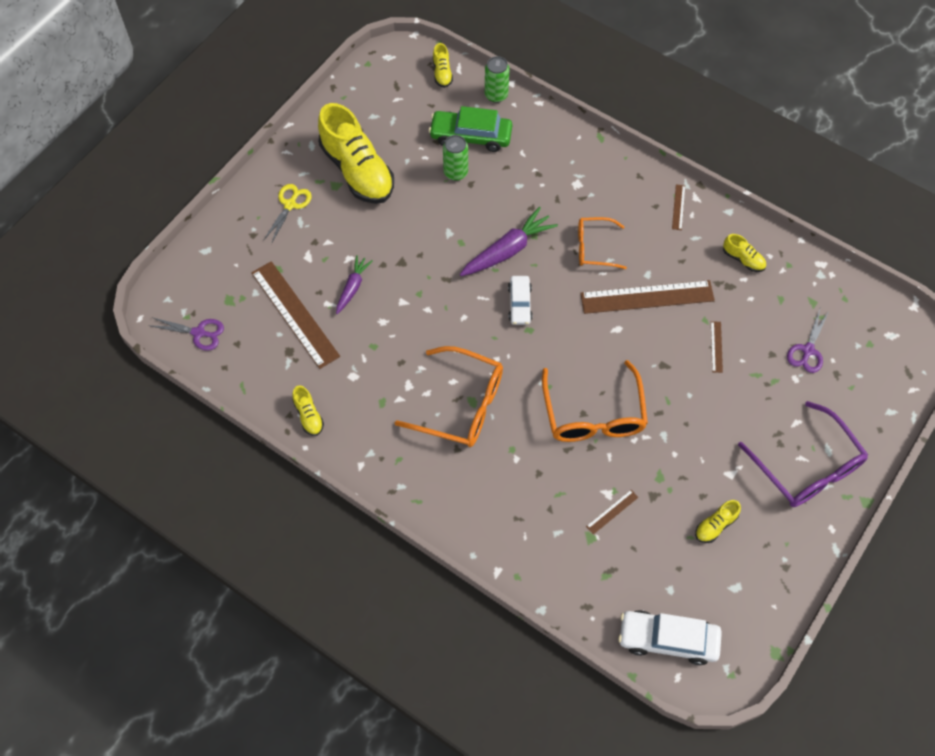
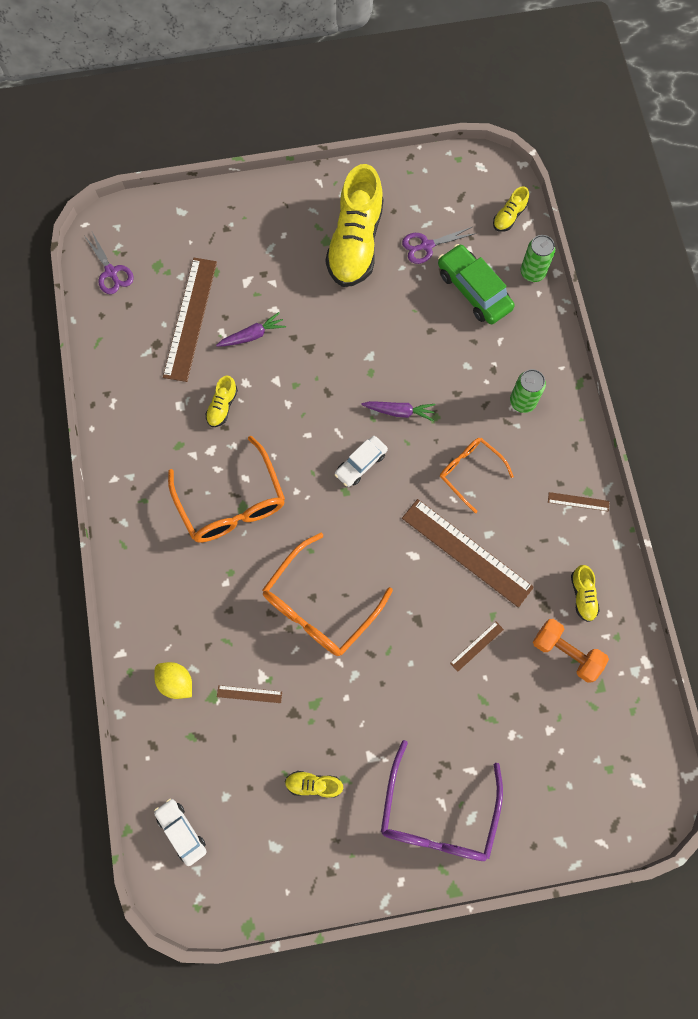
camera: 45 degrees right, 10 degrees up
(290, 205) = (277, 227): yellow scissors -> none
(308, 416) = (118, 407): yellow shoe -> yellow shoe (222, 406)
(455, 172) = (428, 311): green can -> green can (522, 402)
(508, 250) = (399, 412): purple carrot -> purple carrot, size x0.60
(556, 552) = (176, 682): none -> yellow lemon
(668, 639) = (181, 831): white car -> white car, size x0.62
(678, 207) = (578, 501): brown ruler -> brown ruler turned 45 degrees clockwise
(771, 301) = (566, 652): none -> orange dumbbell
(808, 350) = (549, 723): purple scissors -> purple scissors (426, 246)

